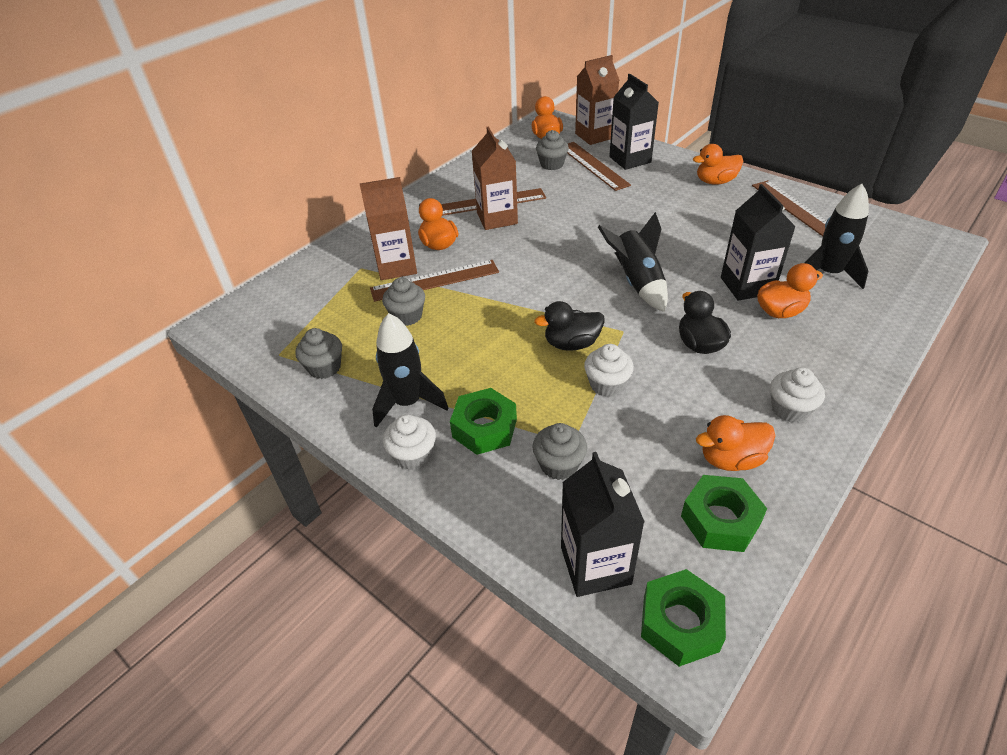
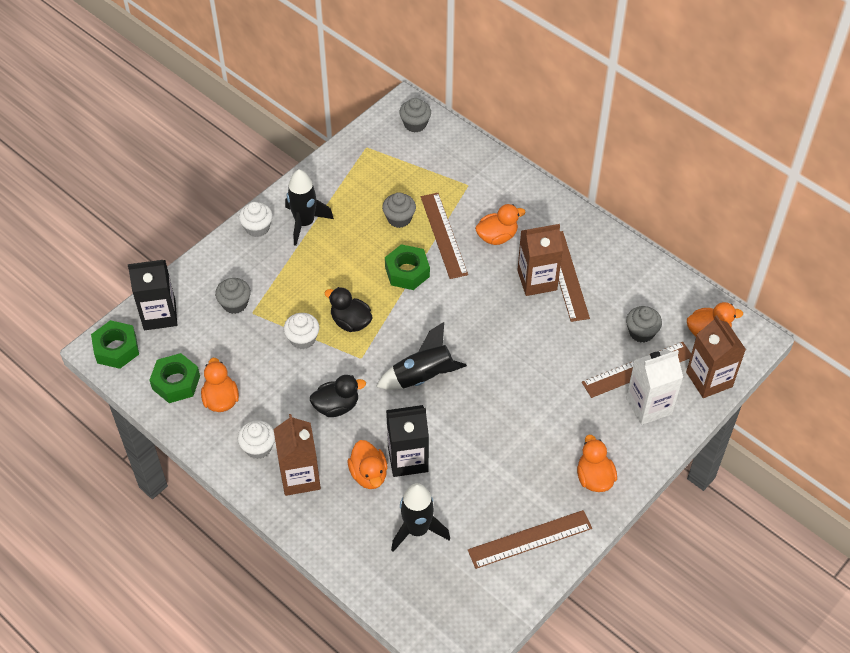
camera: 90 degrees right, 10 degrees up
(324, 367) = (348, 174): grey cupcake -> grey cupcake (415, 124)
(396, 267) = (466, 208): brown carton -> brown carton (300, 477)
(484, 428) = (274, 265): green nut -> green nut (407, 272)
(571, 344) = (350, 322): black duck -> black duck turned 45 degrees counterclockwise
(630, 159) = (649, 406): black carton -> white carton

